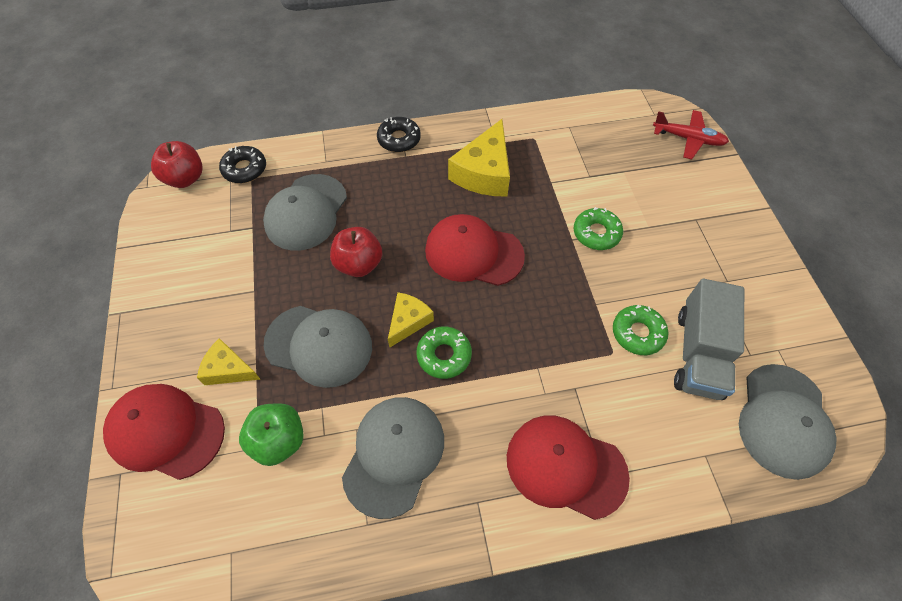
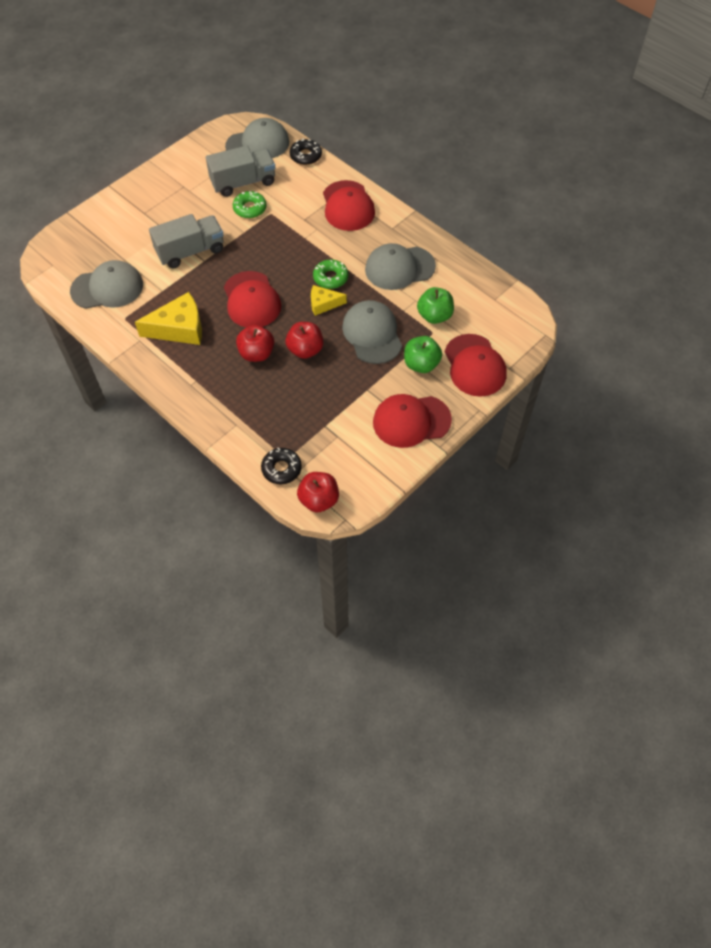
camera: 125 degrees left, 0 degrees up
(174, 306) = (411, 421): none -> red cap
(228, 369) = (421, 364): yellow cheese -> green apple
(306, 212) = (289, 404): grey cap -> grey cap (107, 288)
(394, 219) = (256, 353): none -> red apple
(399, 139) = (182, 394): black donut -> black donut (305, 156)
(596, 233) = (190, 251): green donut -> grey truck
(688, 139) = (68, 239): red plane -> none

